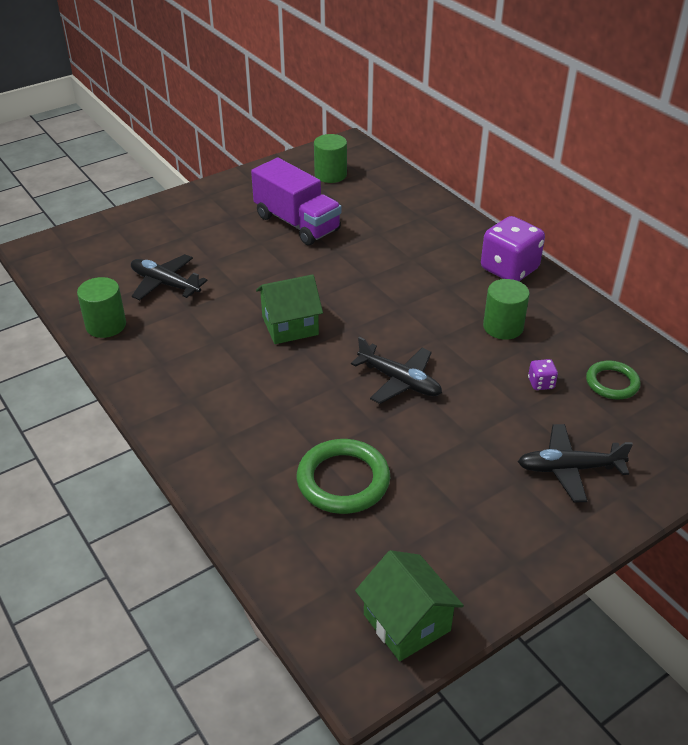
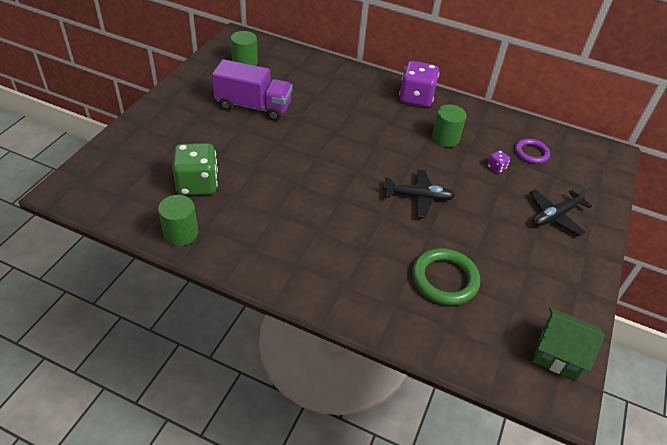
camera: 35 degrees left, 5 degrees up
(165, 284) = (197, 184): black plane -> green dice
(290, 326) = (316, 184): green house -> none
(612, 383) = (531, 153): green ring -> purple ring

